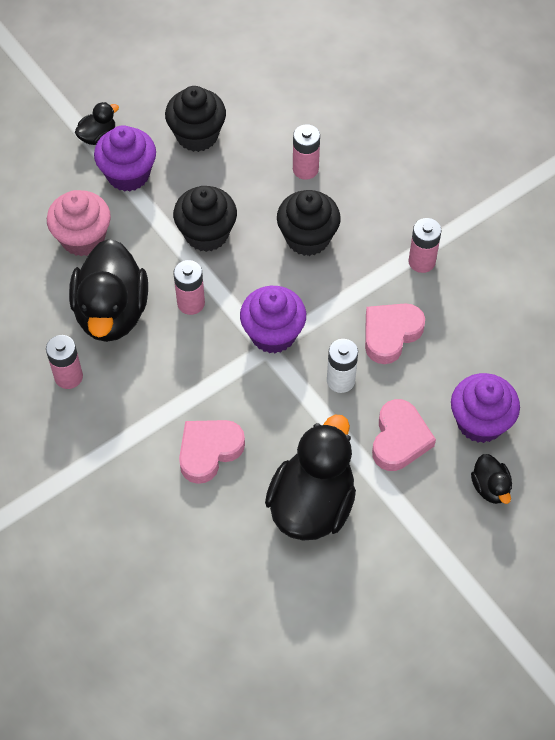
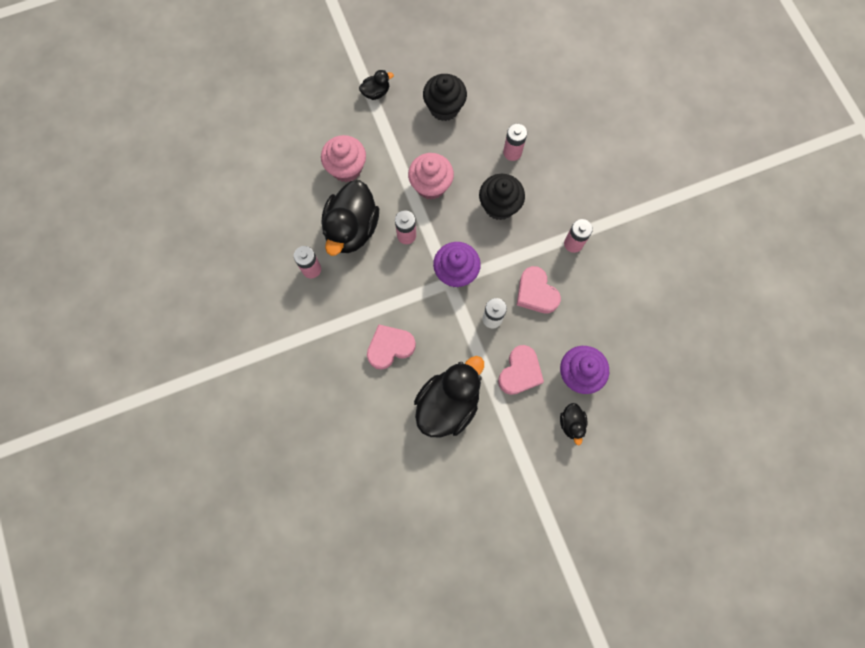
camera: 15 degrees right, 15 degrees up
(128, 174) = (389, 127): purple cupcake -> none
(206, 234) = (431, 185): black cupcake -> pink cupcake
(390, 334) = (536, 293): pink heart -> pink heart turned 90 degrees counterclockwise

